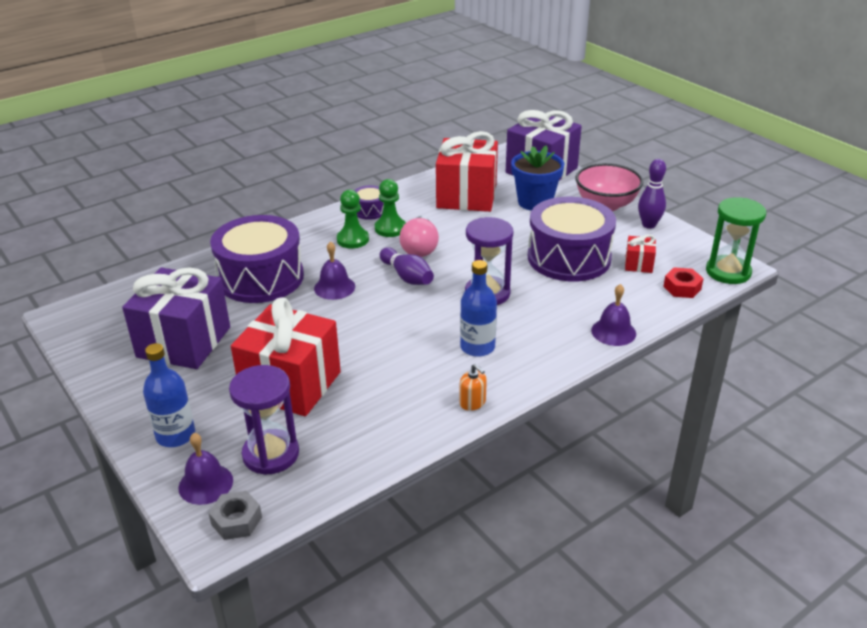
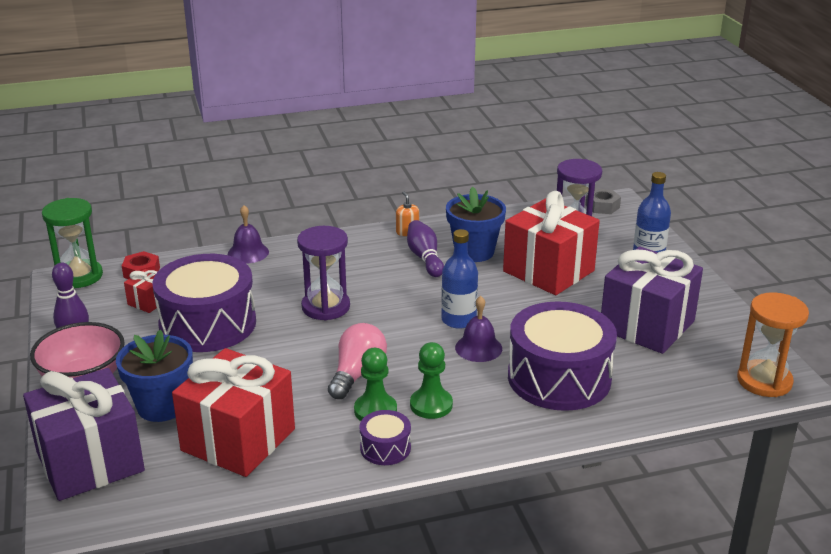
camera: 160 degrees left, 5 degrees down
(85, 312) = (764, 381): none -> orange hourglass
(205, 484) = (623, 226): purple bell -> none
(381, 391) = (474, 252): none -> blue flower pot
(407, 277) = (394, 342): purple bowling pin -> purple bowling pin (425, 258)
(477, 347) = (373, 265): blue bottle -> blue bottle (458, 320)

